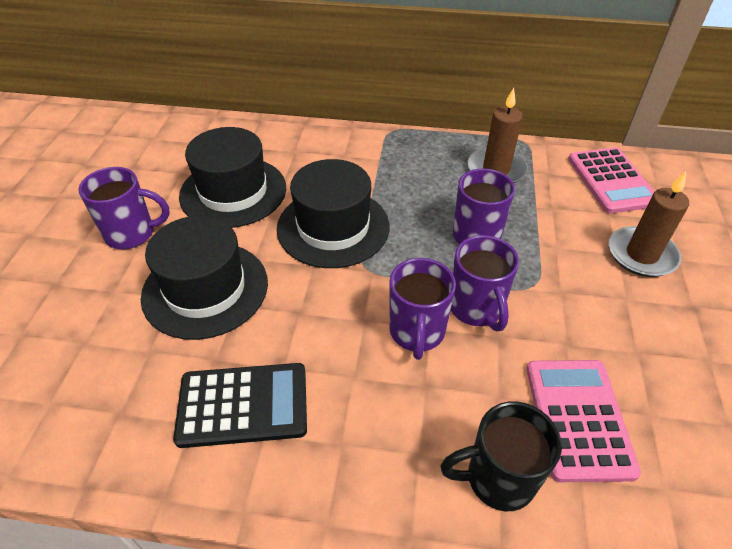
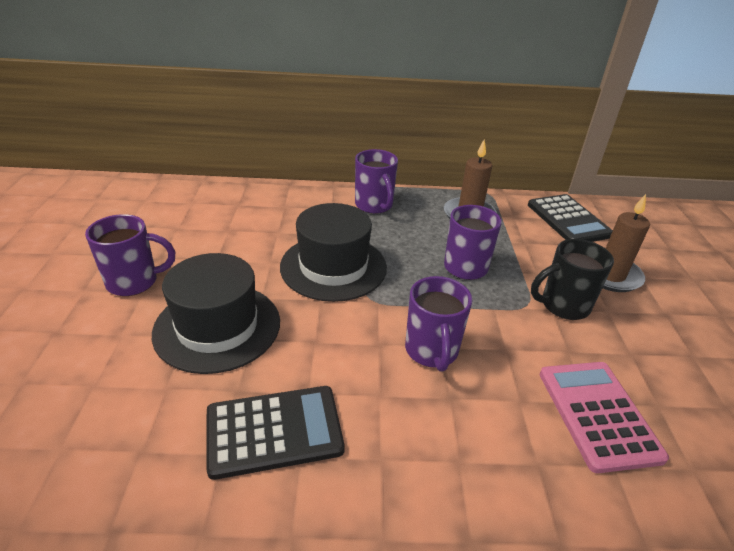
camera: 10 degrees left, 10 degrees down
(233, 192) = (232, 241): black hat -> none
(476, 308) = (481, 327): purple mug -> purple mug (374, 206)
(498, 478) = (540, 476): black mug -> black mug (563, 306)
(612, 181) = (568, 220): pink calculator -> black calculator

